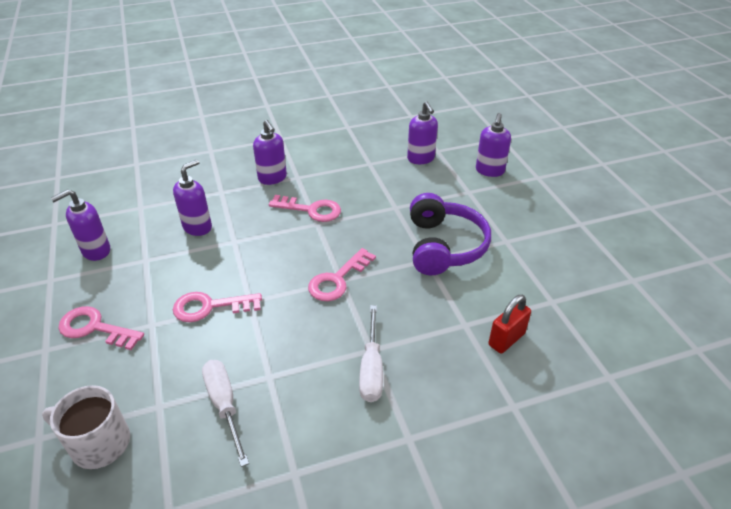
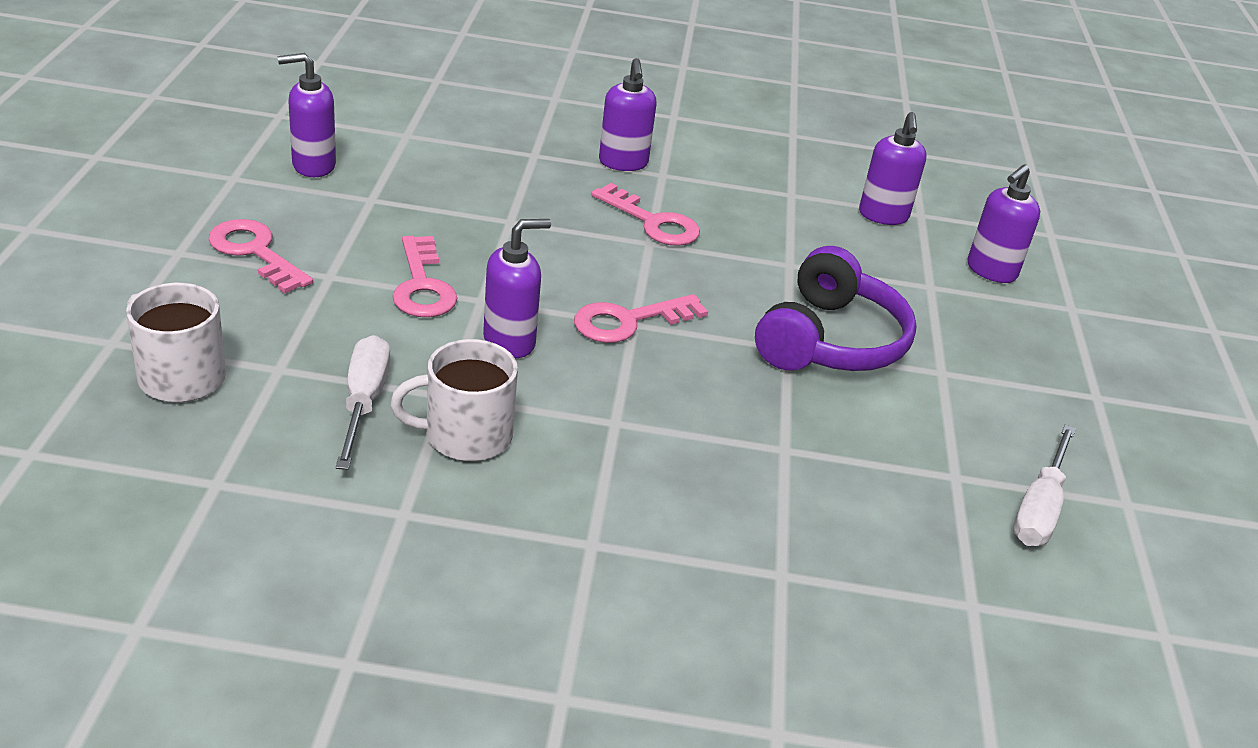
camera: 20 degrees right, 5 degrees down
(198, 227) = (470, 186): purple soap dispenser -> purple soap dispenser (510, 341)
(210, 307) = (422, 285): pink key -> pink key turned 120 degrees counterclockwise
(296, 400) = (465, 435): none -> white mug
(371, 368) = (599, 443): white screwdriver -> white screwdriver (1039, 508)
(506, 339) = (837, 492): red padlock -> none

